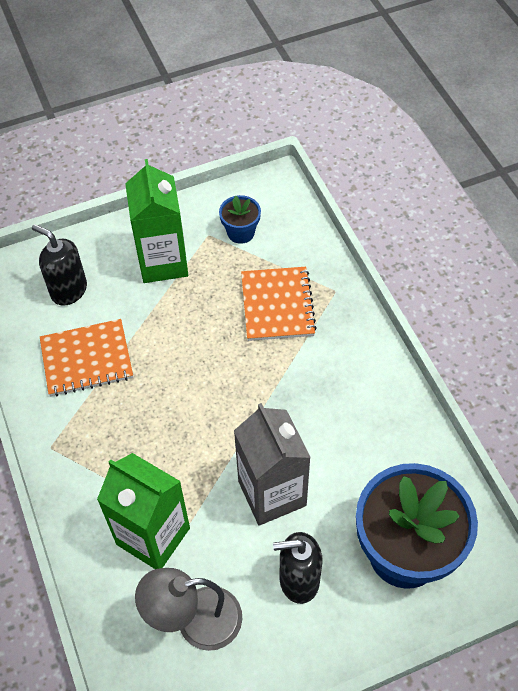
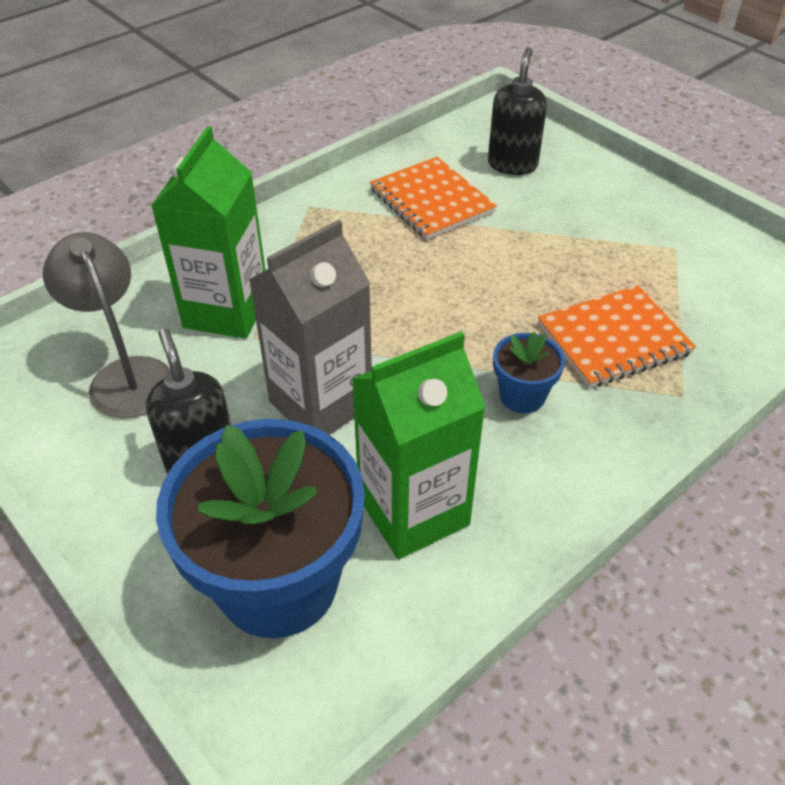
camera: 70 degrees right, 10 degrees down
(163, 262) = (603, 221): green carton -> green carton (413, 511)
(241, 232) = (703, 275): blue flower pot -> blue flower pot (522, 396)

